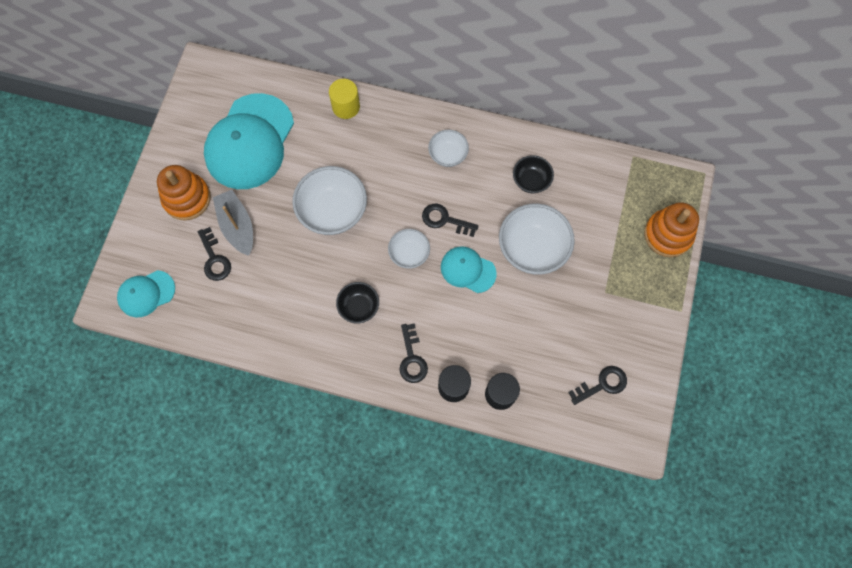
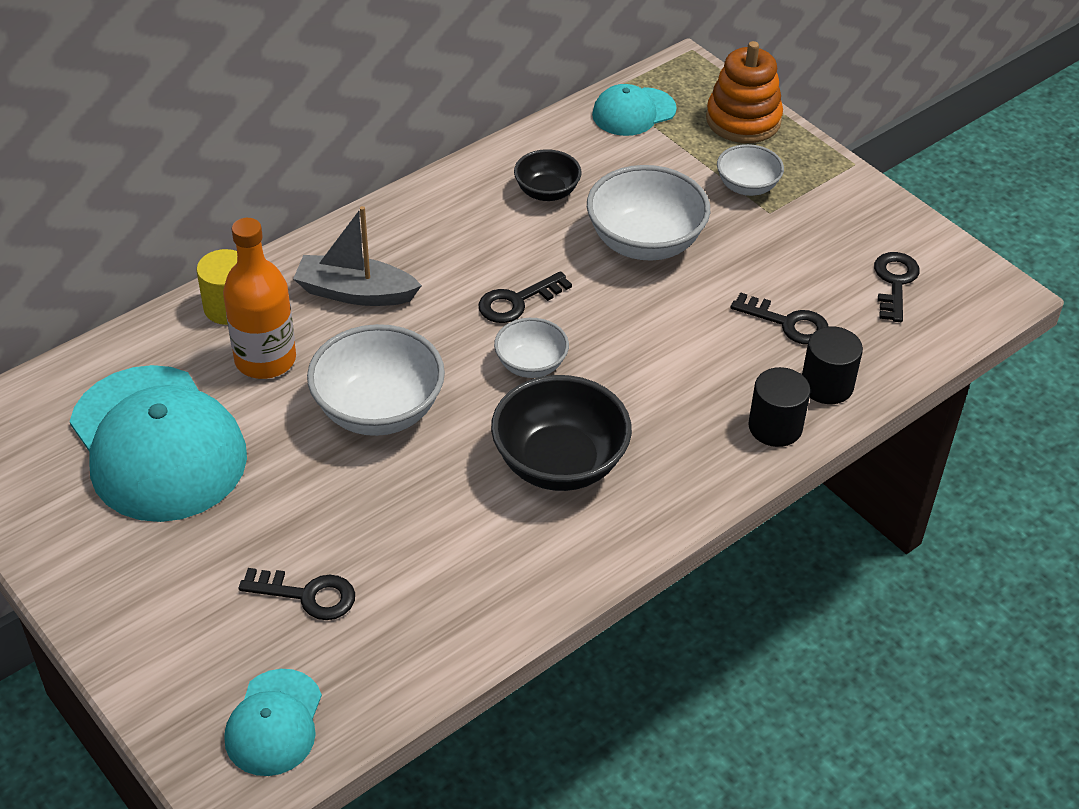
camera: 55 degrees left, 25 degrees down
(187, 198) = (164, 575): orange stacking toy -> none
(237, 226) = (282, 536): grey boat -> grey boat (355, 292)
(327, 145) = (265, 360): none -> orange bottle
(359, 307) = (559, 463): black bowl -> black bowl, size x1.76
(412, 358) = (693, 447): black key -> black key (788, 323)
(448, 155) = (423, 247): white bowl -> white bowl (747, 186)
(468, 270) = (615, 319): turquoise cap -> turquoise cap (633, 112)

